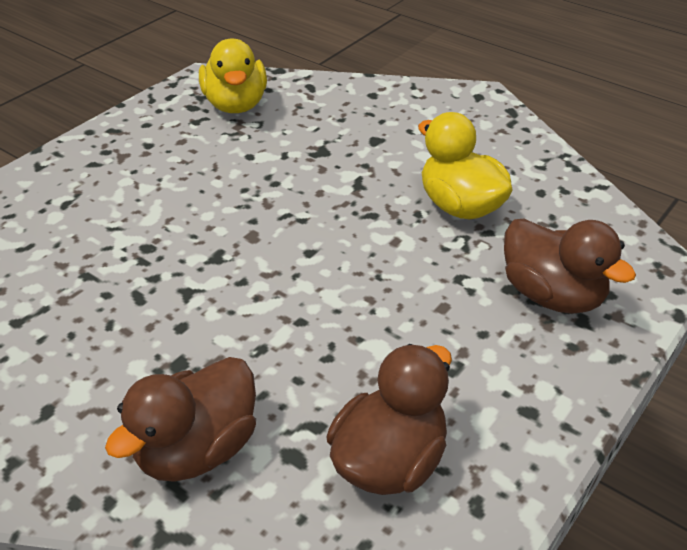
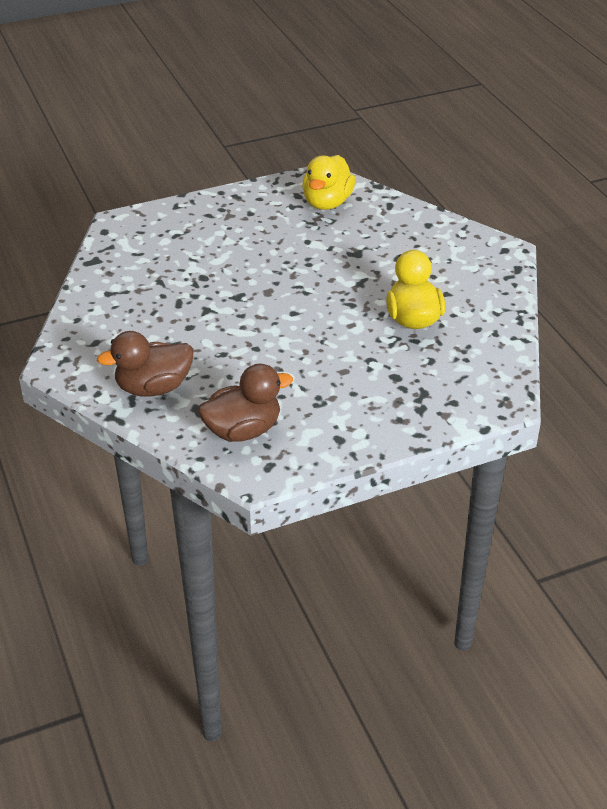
camera: 30 degrees right, 0 degrees up
(552, 295) = (416, 389): brown duck -> none

